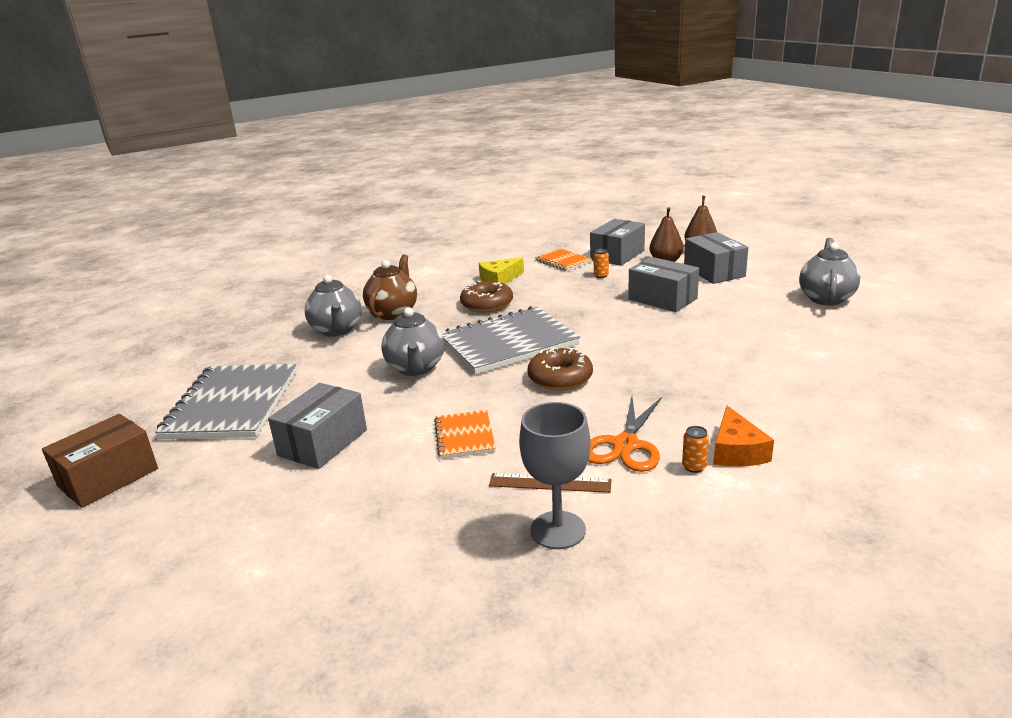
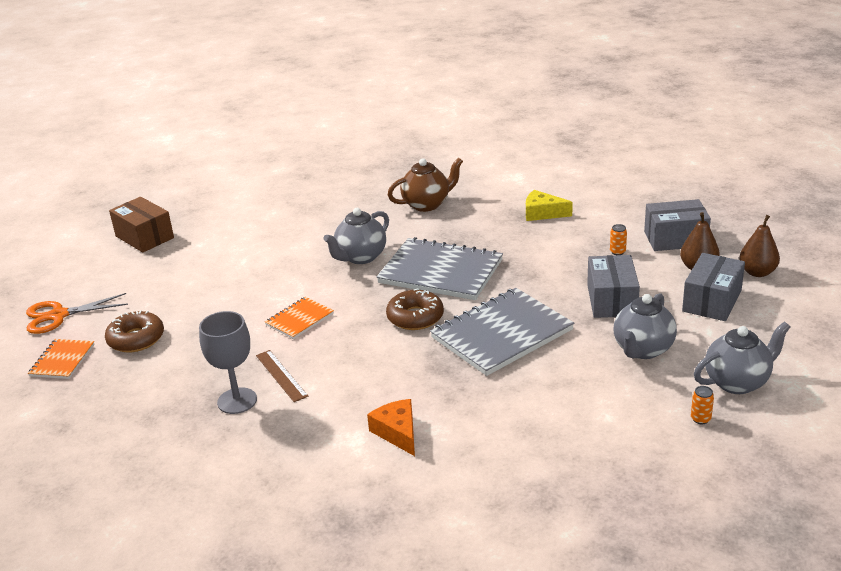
camera: 50 degrees right, 5 degrees up
(108, 477) = (144, 237): brown box -> brown box turned 45 degrees clockwise
(232, 404) = (247, 224): grey notebook -> grey notebook (501, 334)
(323, 442) = (241, 277): grey box -> none
(337, 330) = (375, 200): grey teapot -> grey teapot (642, 350)
(487, 304) = (491, 231): brown donut -> brown donut (136, 339)
(563, 261) = (621, 221): orange notebook -> orange notebook (62, 360)
(625, 445) = (355, 384): orange scissors -> orange scissors (58, 315)
(694, 467) = (358, 422): orange can -> orange can (700, 419)
(736, 451) = (397, 432): orange cheese -> orange cheese turned 105 degrees clockwise

